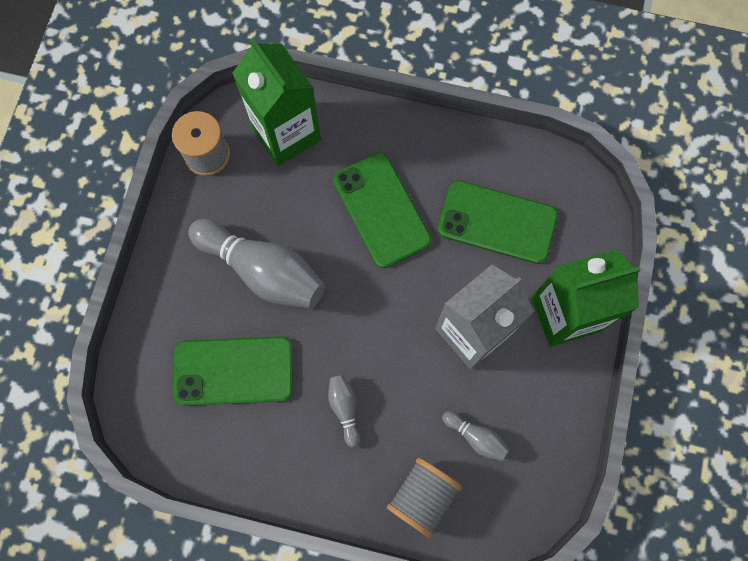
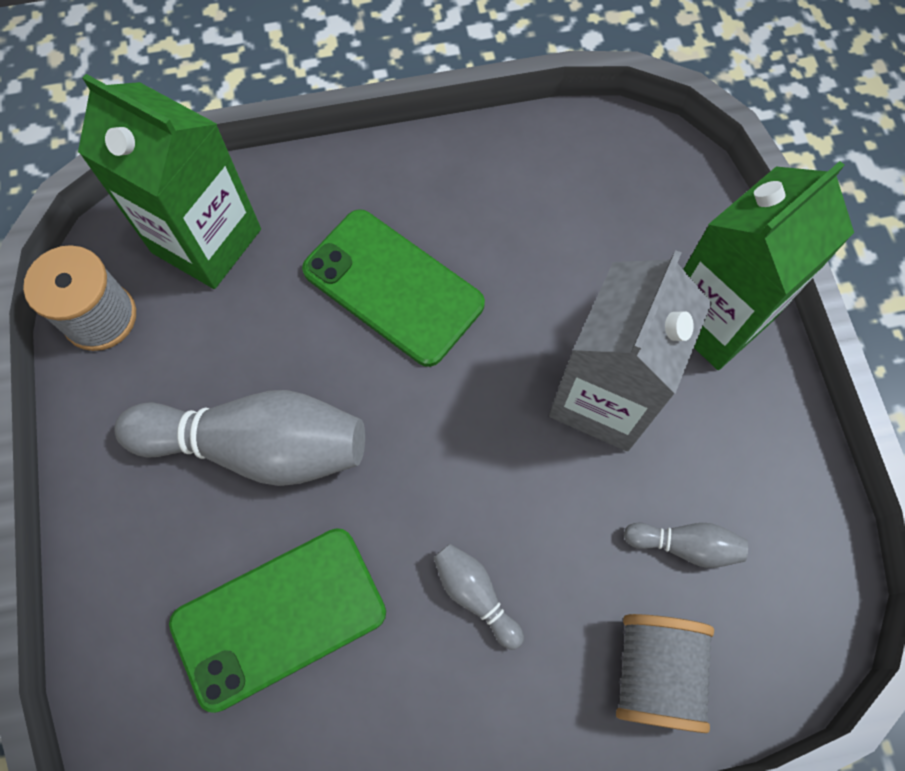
camera: 25 degrees left, 5 degrees down
(497, 222) = (561, 236): green phone -> none

